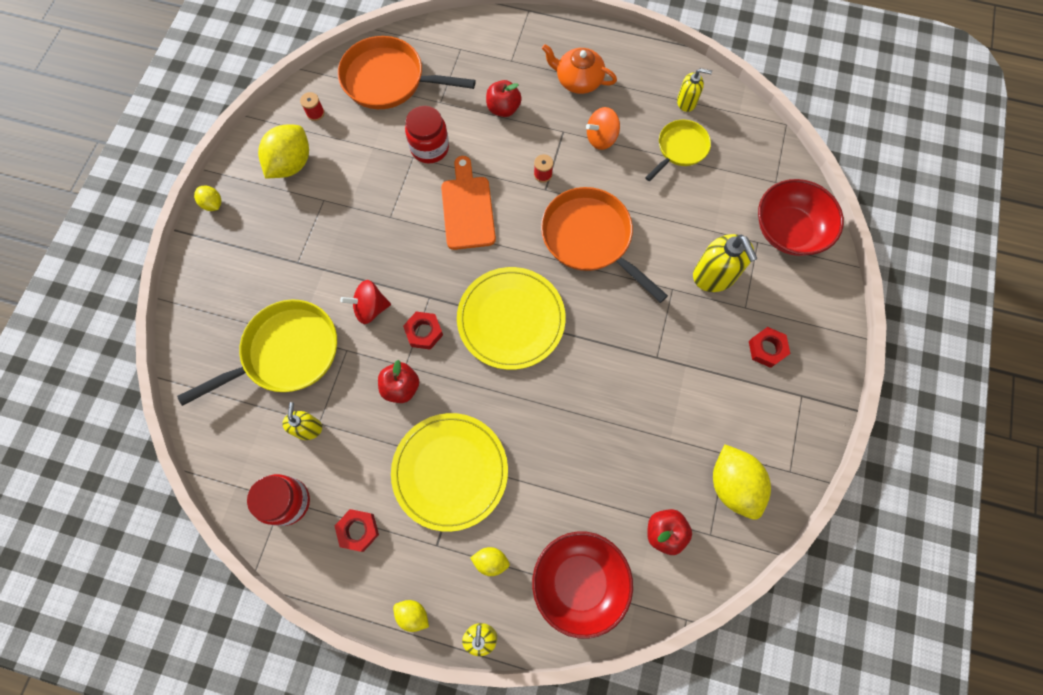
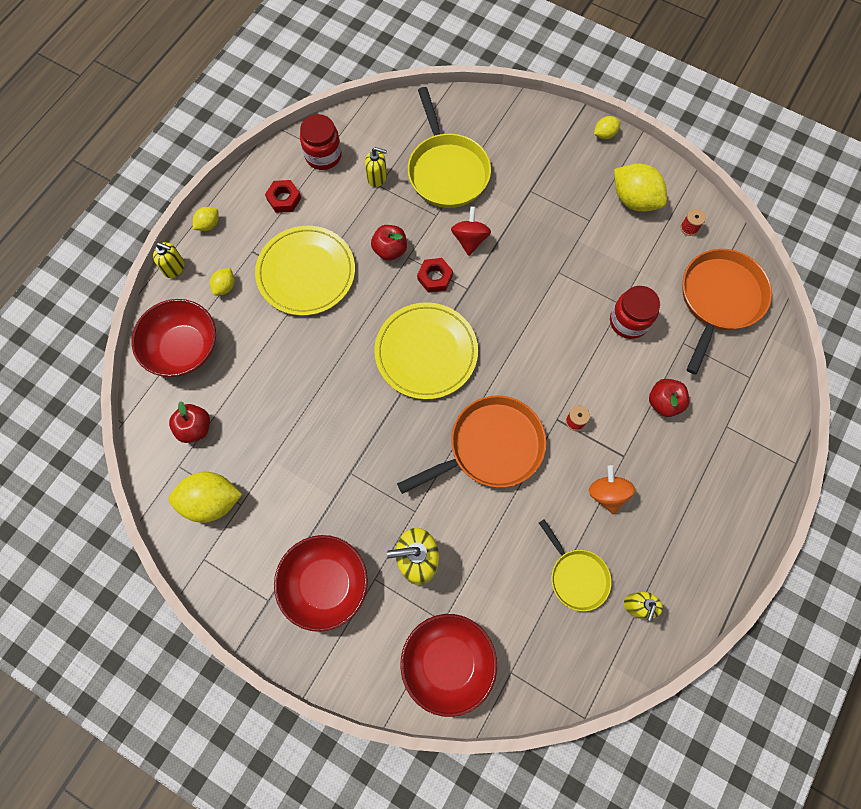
camera: 105 degrees right, 0 degrees up
(467, 208) = (552, 341): orange cutting board -> none
(578, 80) = (688, 491): orange teapot -> none
(767, 349) = (325, 584): red nut -> red bowl

